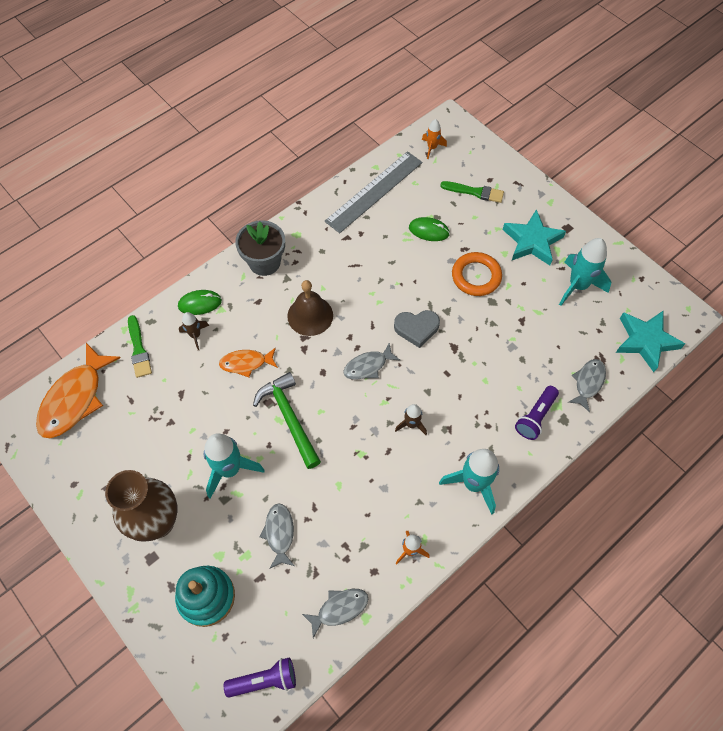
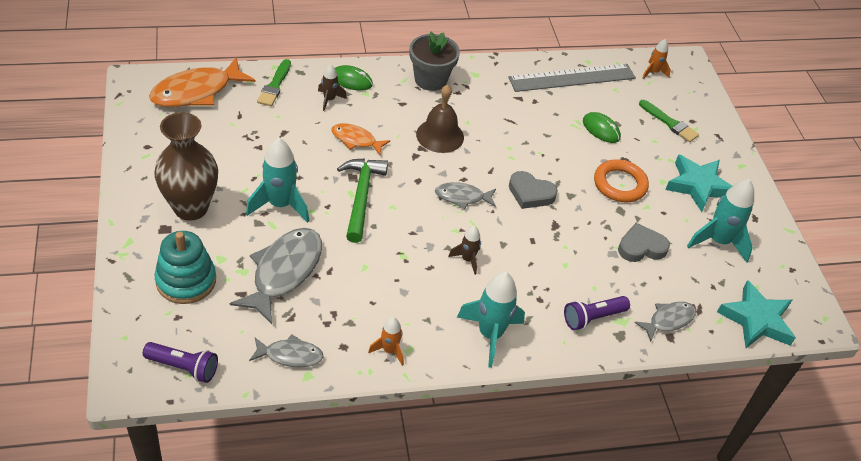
camera: 25 degrees right, 15 degrees down
(279, 533) = (284, 272): grey fish -> grey fish, size x1.79
(528, 327) = (641, 247): none -> grey heart

